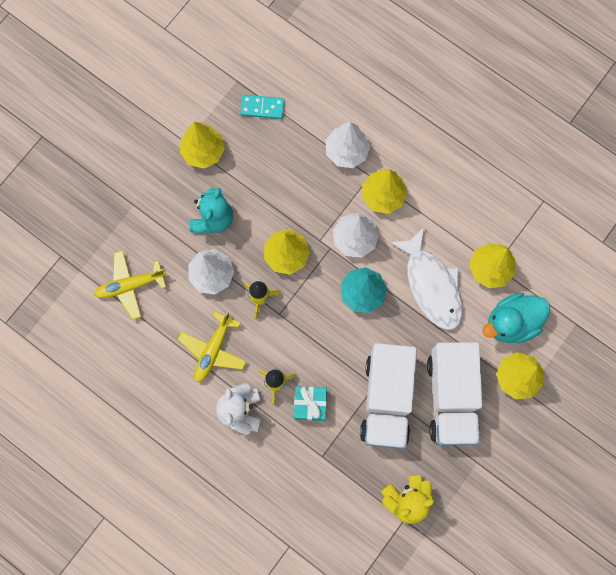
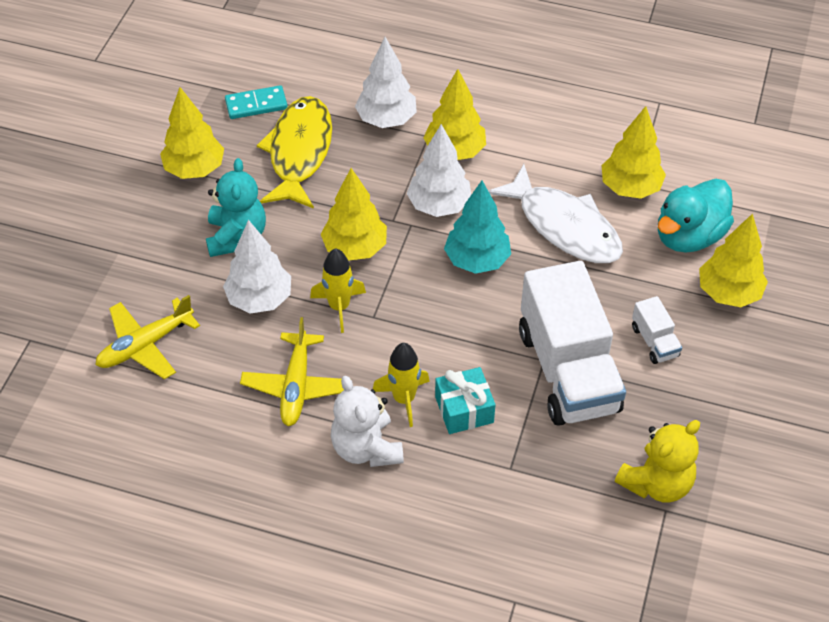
camera: 20 degrees left, 25 degrees down
(277, 161) = (299, 152): none -> yellow fish
(451, 397) = (654, 341): white truck -> white truck, size x0.42

